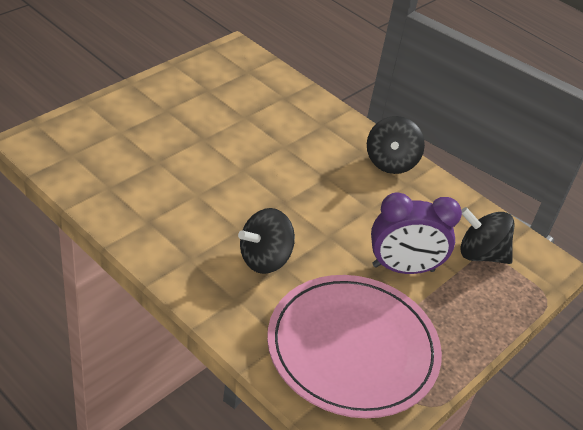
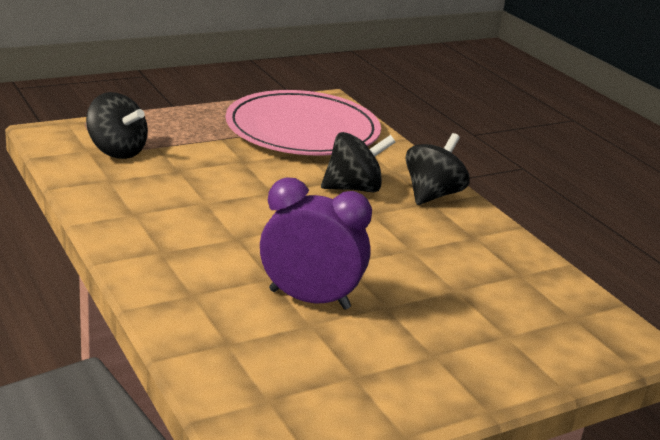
camera: 160 degrees left, 15 degrees down
(390, 162) = (134, 235): black spinning top -> black spinning top (432, 195)
(403, 268) = (212, 158): purple clock -> purple clock (309, 299)

